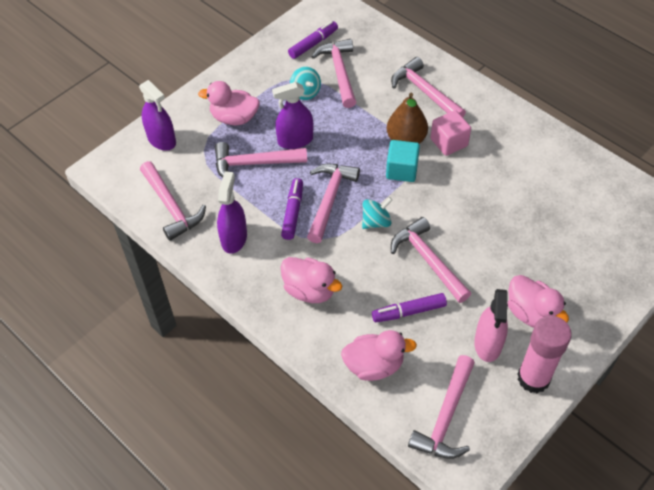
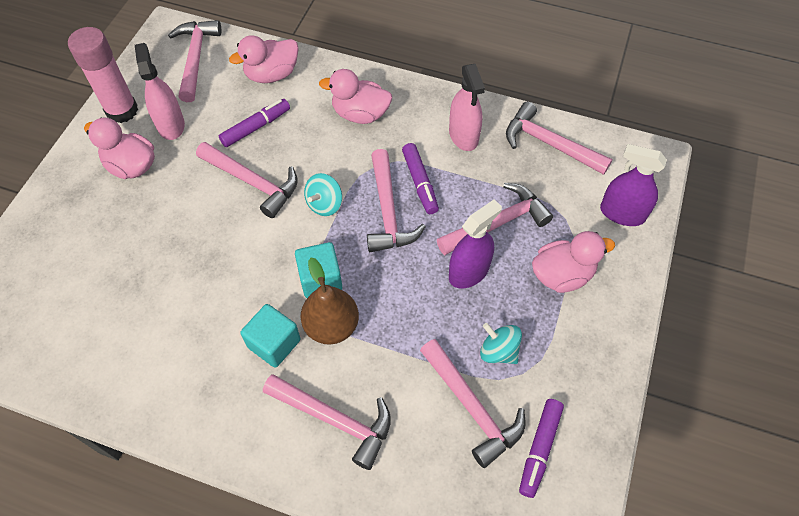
camera: 155 degrees right, 5 degrees up
(234, 238) = (463, 135): purple spray bottle -> pink spray bottle
(449, 142) = (274, 343): pink cube -> turquoise cube

